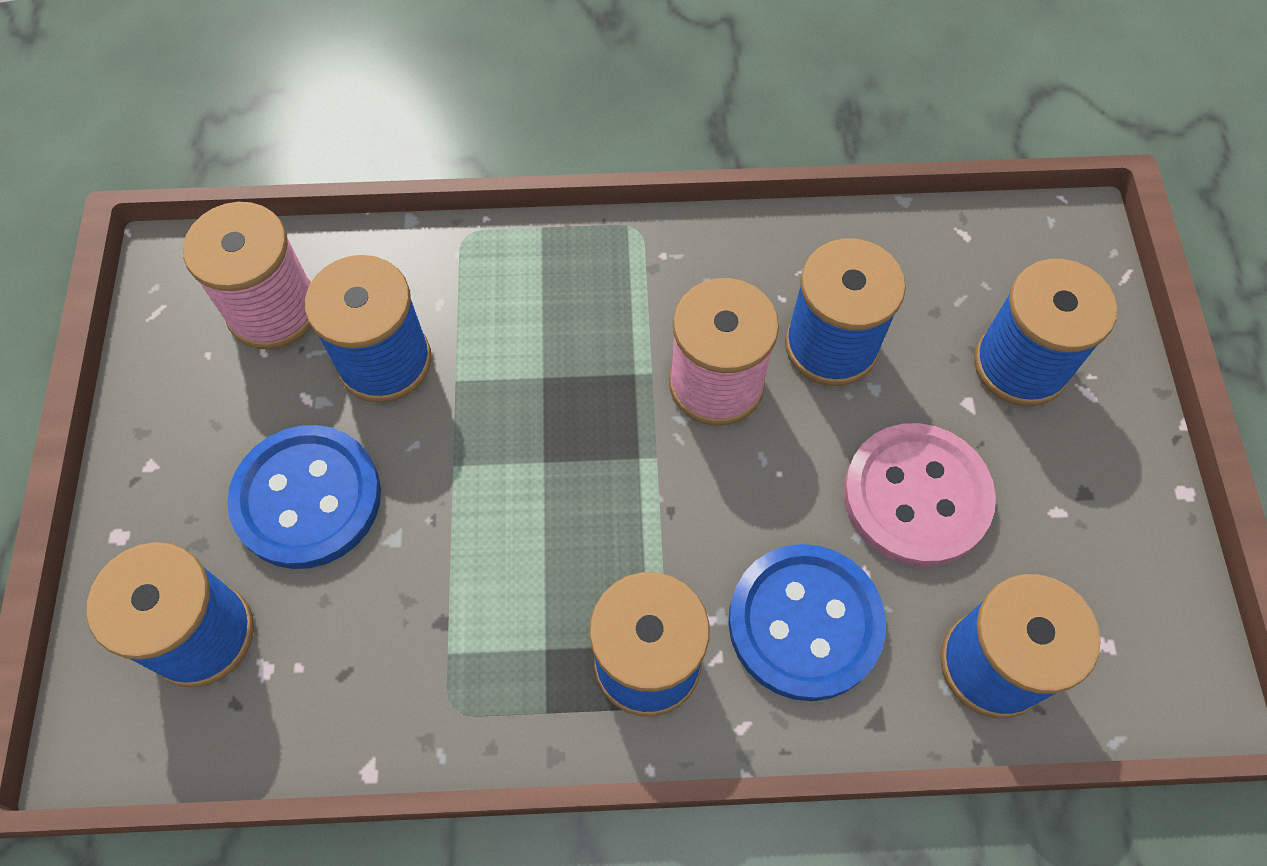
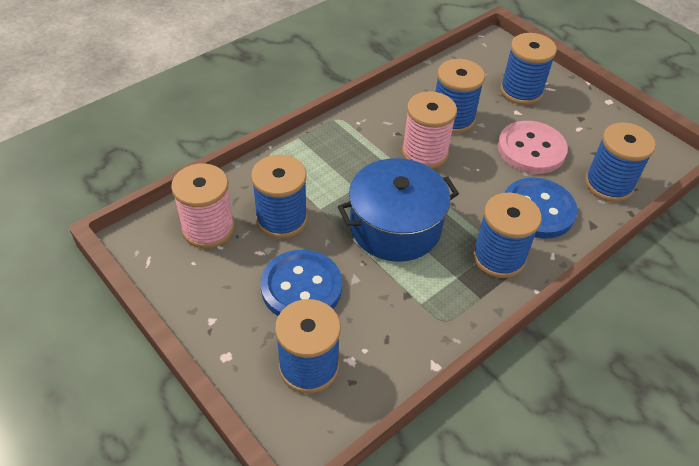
camera: 40 degrees left, 15 degrees down
(537, 490) = (395, 226): none -> blue pot

